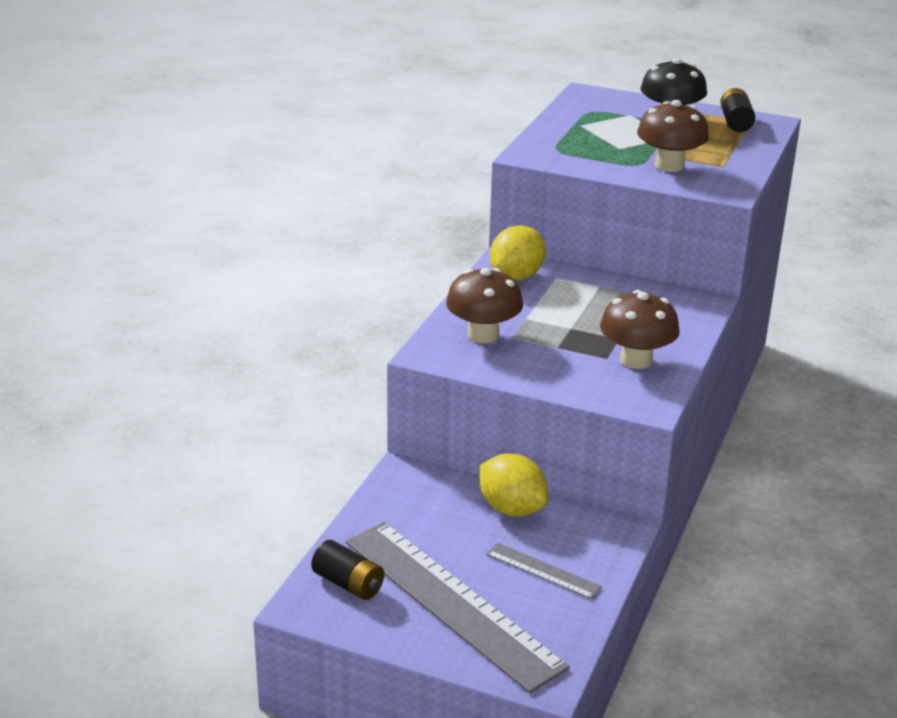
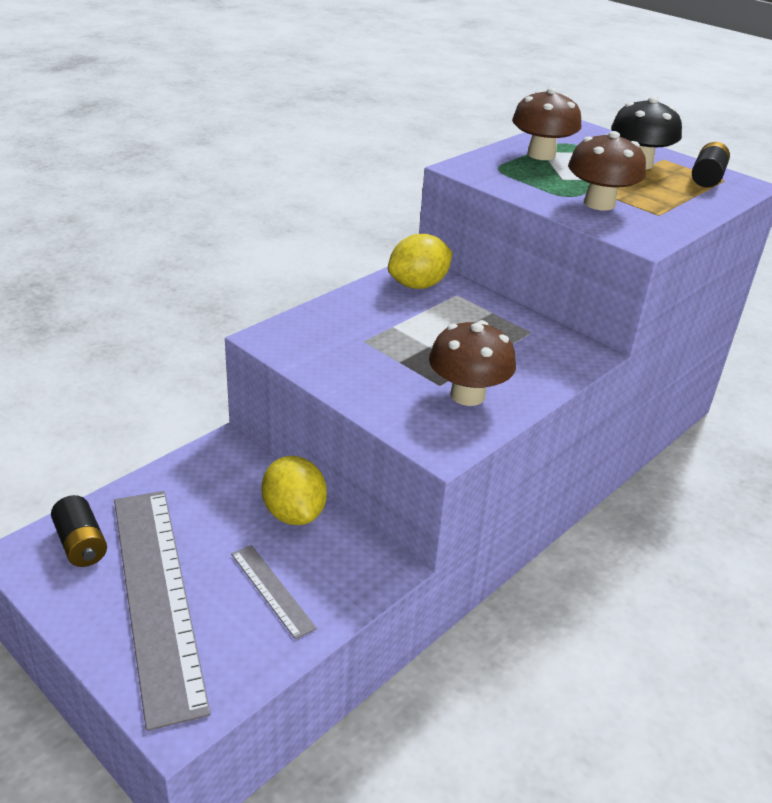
camera: 20 degrees right, 5 degrees up
(483, 335) = (337, 332): brown mushroom -> brown mushroom (541, 155)

